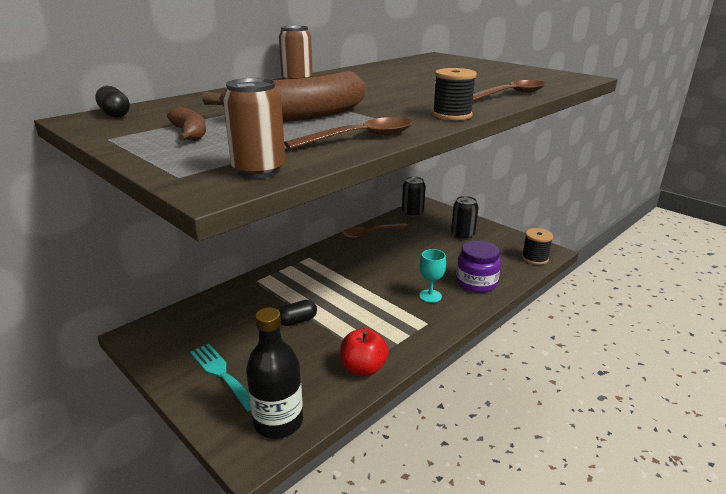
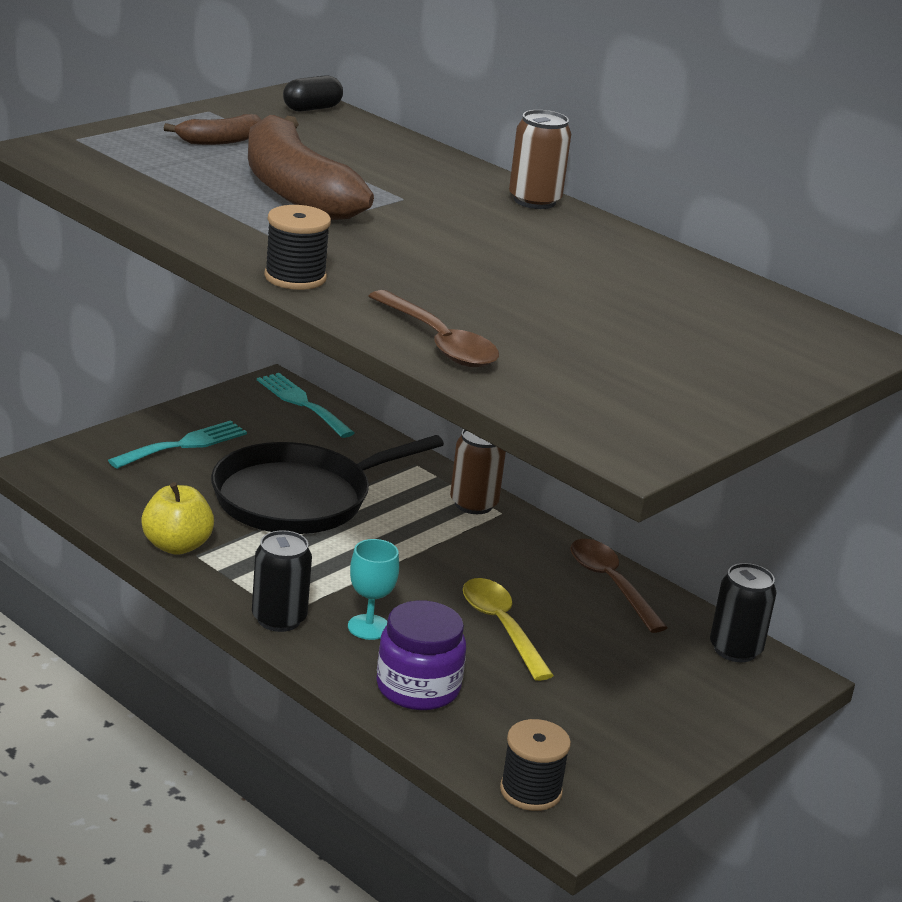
camera: 85 degrees right, 0 degrees up
(167, 322) = (302, 403): none -> turquoise fork
(259, 170) = (80, 166): brown can -> brown can (473, 504)
(278, 422) = (87, 482): black bottle -> none
(297, 321) = (299, 498): black capsule -> black pan
(360, 138) = (186, 214): brown spoon -> none
(363, 368) = (177, 546): red apple -> yellow apple
(416, 260) = (501, 627): none -> yellow spoon
(462, 235) = (629, 705): black can -> black can (279, 619)

